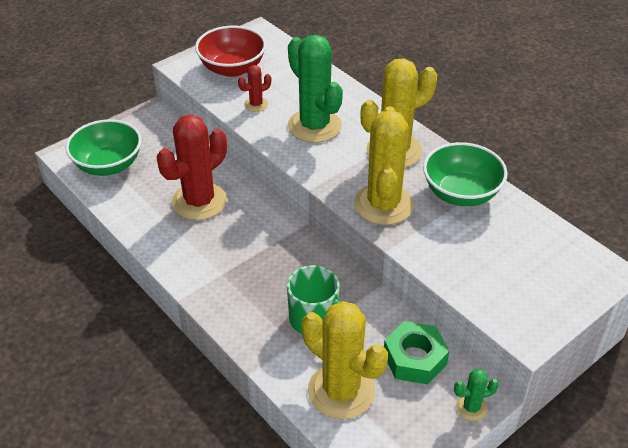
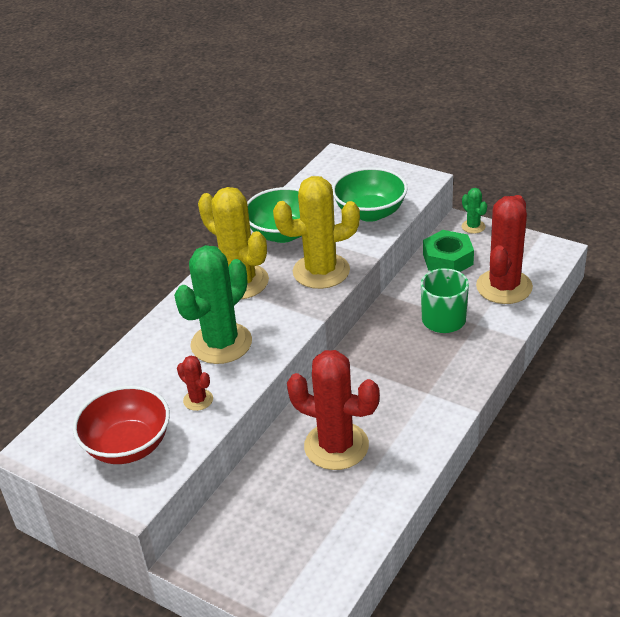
camera: 105 degrees left, 5 degrees down
(108, 165) = (311, 557): green bowl -> green bowl (370, 213)
(341, 391) = (504, 287): yellow cactus -> red cactus

